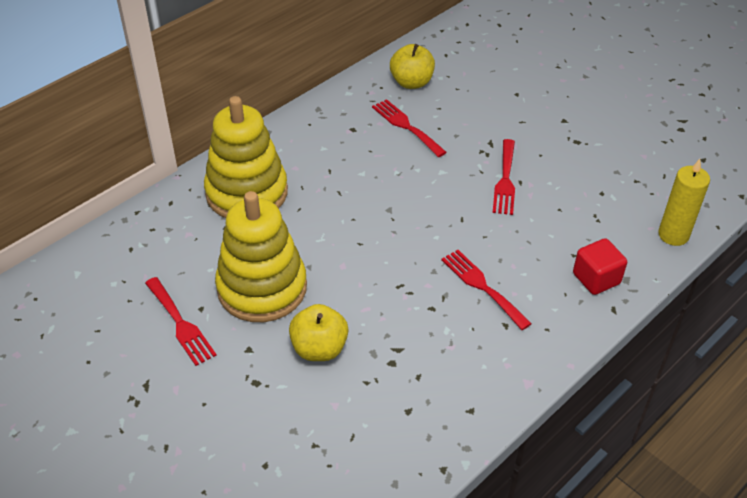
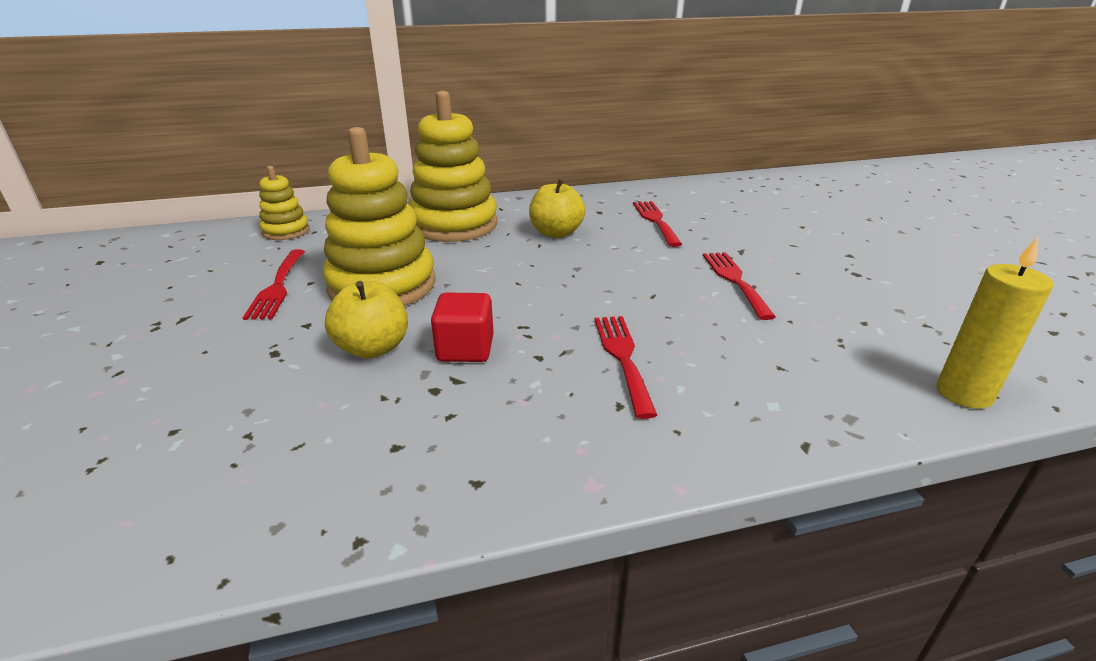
camera: 30 degrees right, 15 degrees down
(104, 258) = (286, 231): none -> yellow stacking toy
(411, 82) = (689, 198): yellow apple -> yellow apple (556, 233)
(505, 180) = (735, 280): red fork -> red fork turned 135 degrees clockwise
(596, 278) = (798, 401): red cube -> red cube (465, 349)

